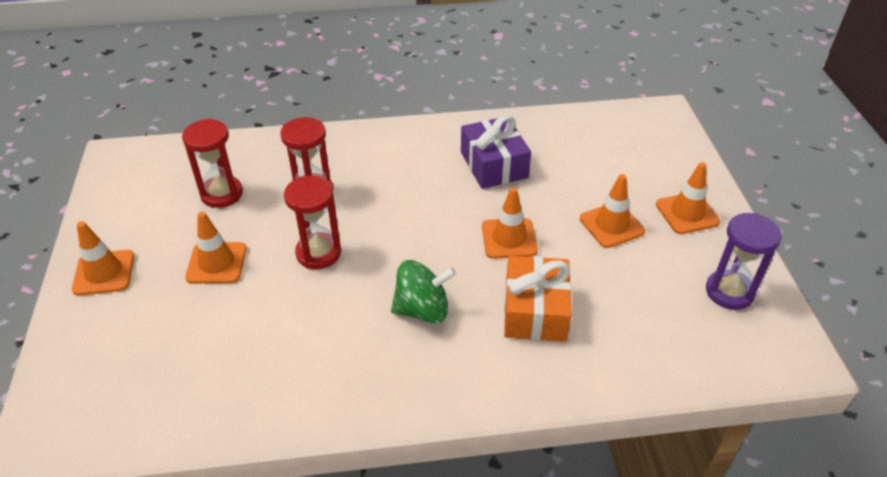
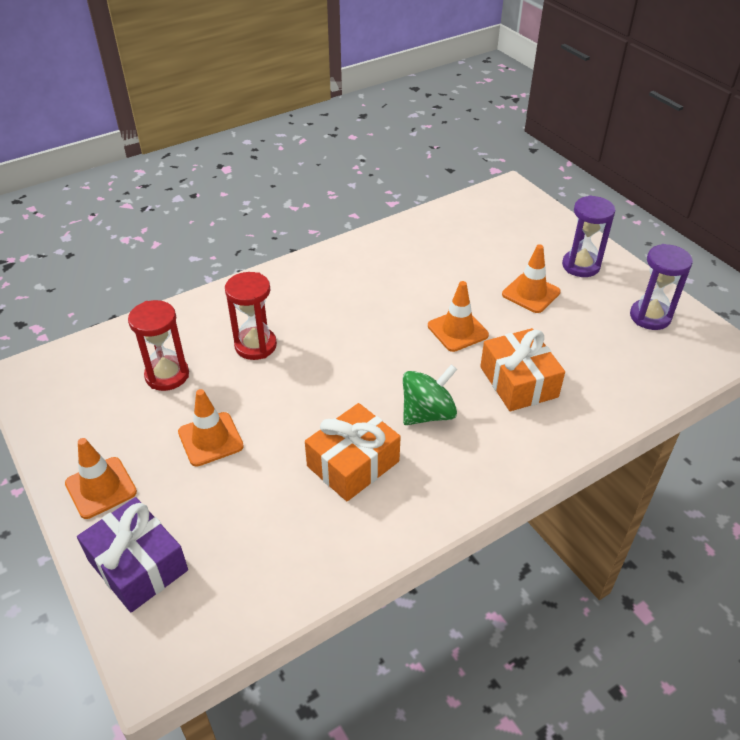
camera: 25 degrees left, 0 degrees up
(318, 253) = (301, 397): red hourglass -> none
(320, 332) = (353, 463): none -> orange gift
(493, 165) = (402, 272): purple gift -> purple gift (138, 565)
(687, 213) = (581, 266): orange traffic cone -> purple hourglass

